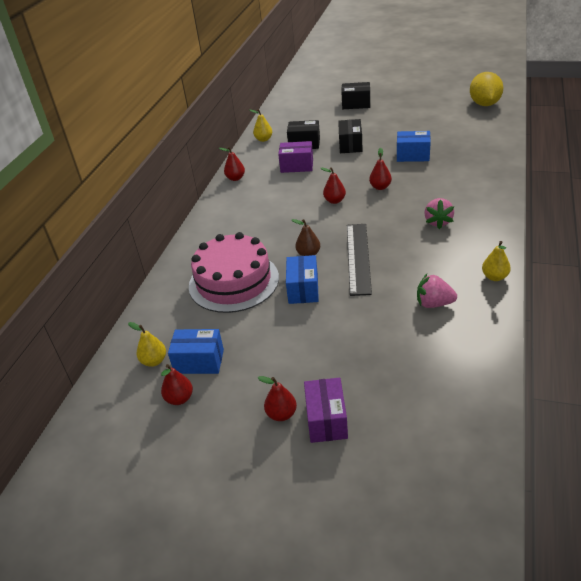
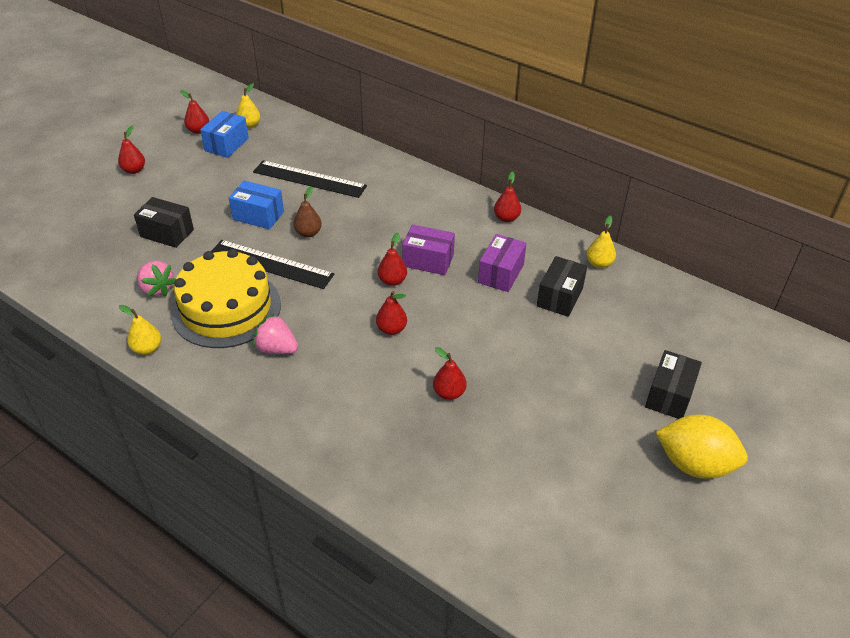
camera: 105 degrees right, 5 degrees up
(233, 281) = (309, 179): pink cake -> black ruler
(326, 420) = (106, 188): purple box -> purple box (428, 260)
(350, 145) = (525, 340): black box -> black box (167, 233)
(413, 155) = (449, 393): blue box -> red pear
(422, 258) = (226, 308): none -> yellow cake
(434, 304) = (157, 289): pink strawberry -> pink strawberry turned 105 degrees clockwise
(484, 104) = (571, 576): yellow lemon -> yellow lemon (694, 464)

